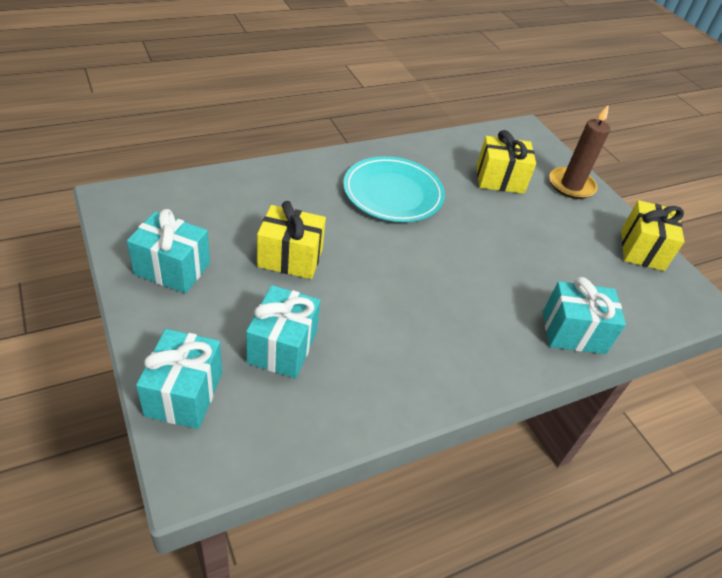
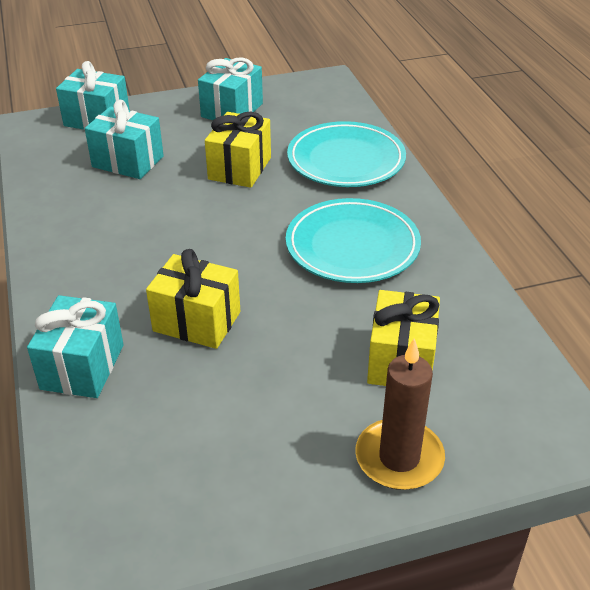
camera: 105 degrees right, 5 degrees down
(272, 192) = (346, 160): none -> turquoise plate
(642, 250) = (225, 512): yellow gift -> yellow gift (197, 321)

